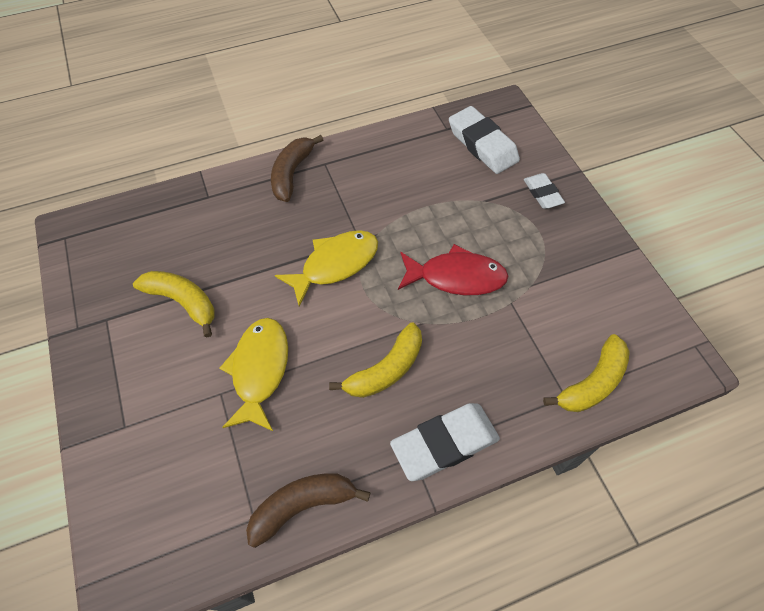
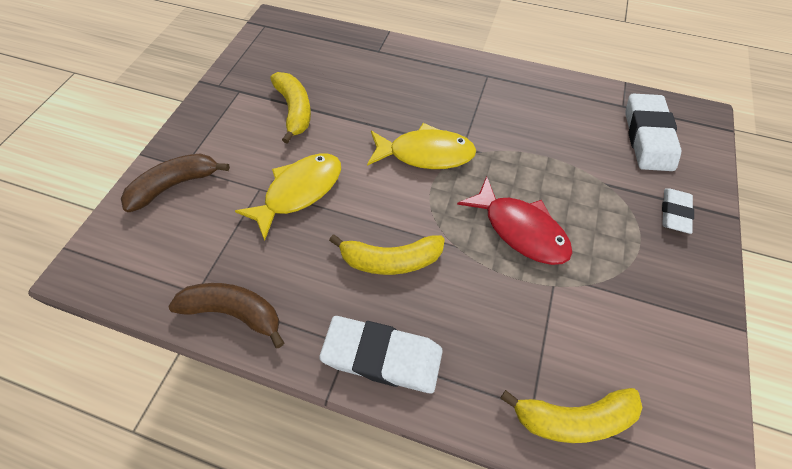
camera: 40 degrees right, 0 degrees up
(292, 173) = (454, 68): brown banana -> brown banana (175, 185)

